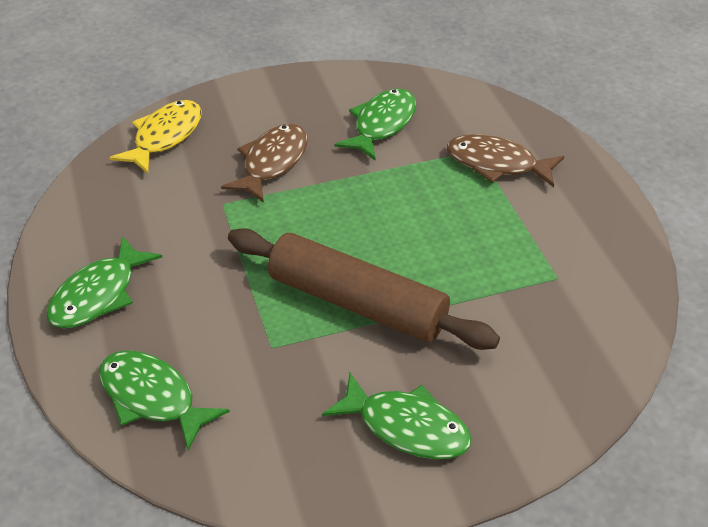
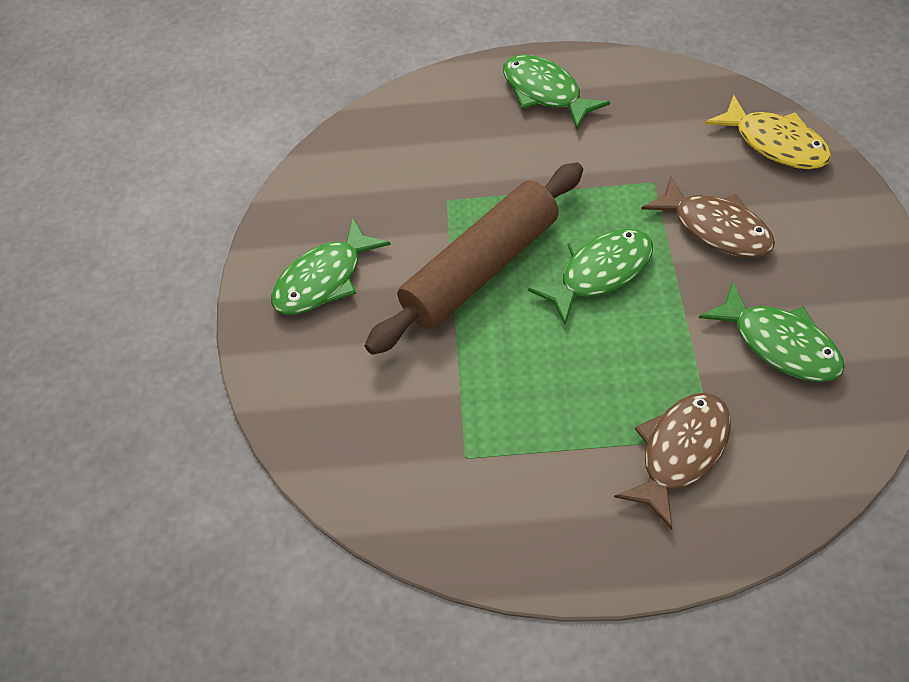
camera: 110 degrees right, 10 degrees up
(152, 398) = (418, 122): green fish -> green fish (600, 273)

